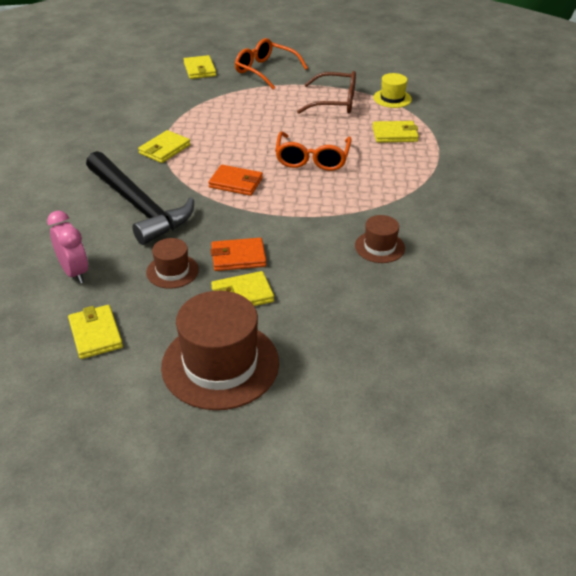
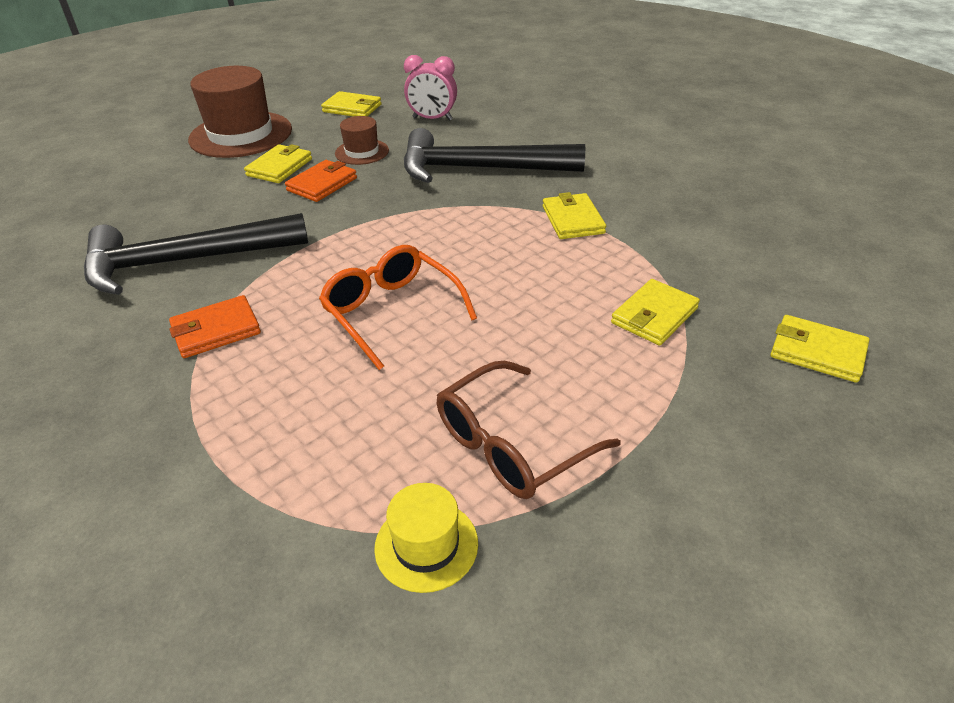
camera: 135 degrees right, 0 degrees up
(236, 183) = (433, 233): orange wallet -> orange wallet (216, 330)
(265, 71) = (742, 433): orange glasses -> none
(379, 247) = (185, 261): brown hat -> black hammer
(394, 134) = (322, 440): yellow wallet -> yellow wallet (654, 315)

